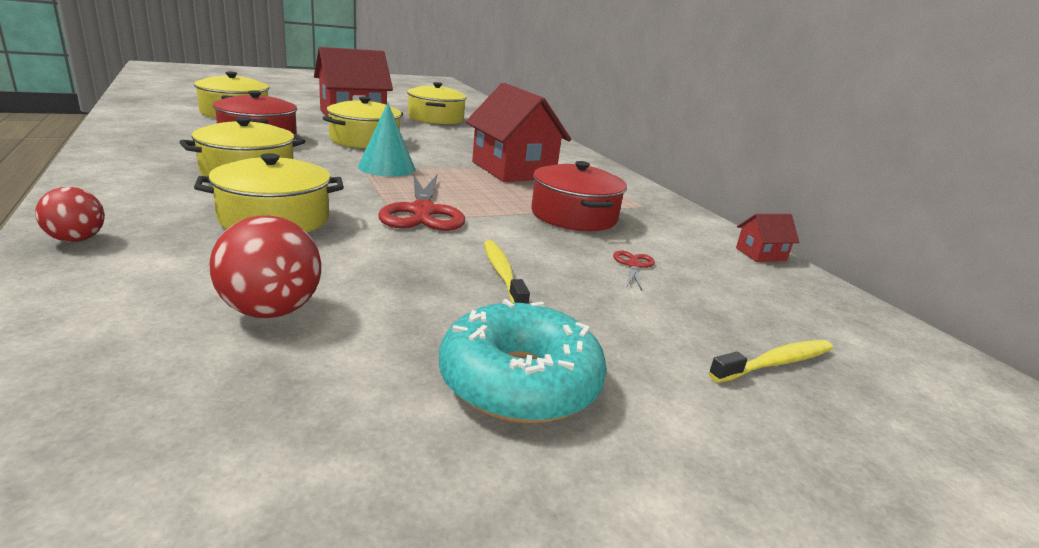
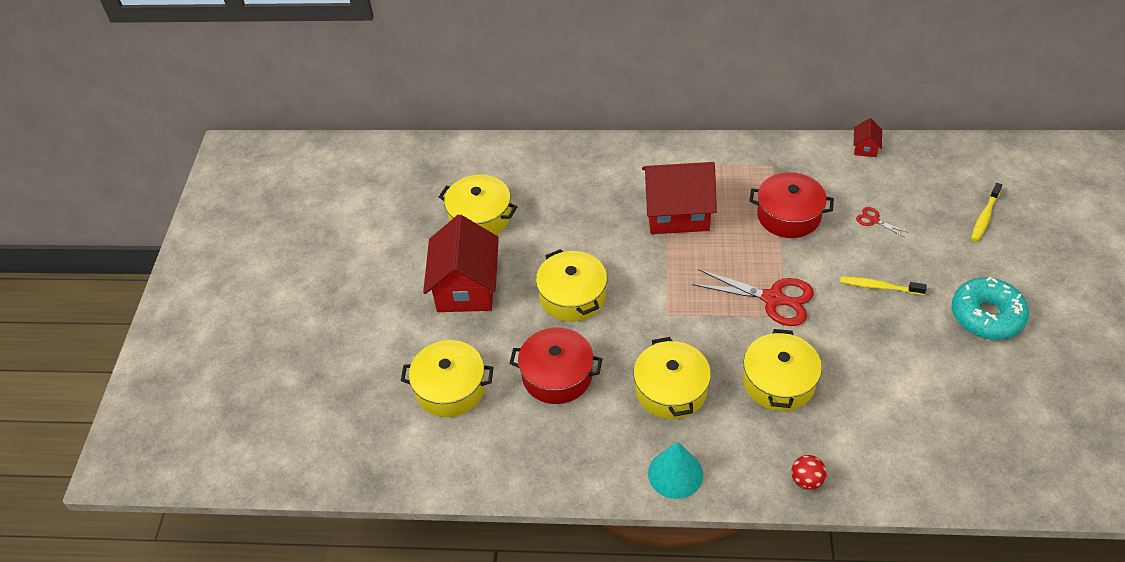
camera: 55 degrees left, 25 degrees up
(271, 311) = (911, 394): red ball -> none
(387, 167) = (664, 297): turquoise cone -> turquoise cone (675, 473)
(776, 363) = (984, 217): yellow toothbrush -> yellow toothbrush turned 150 degrees counterclockwise

